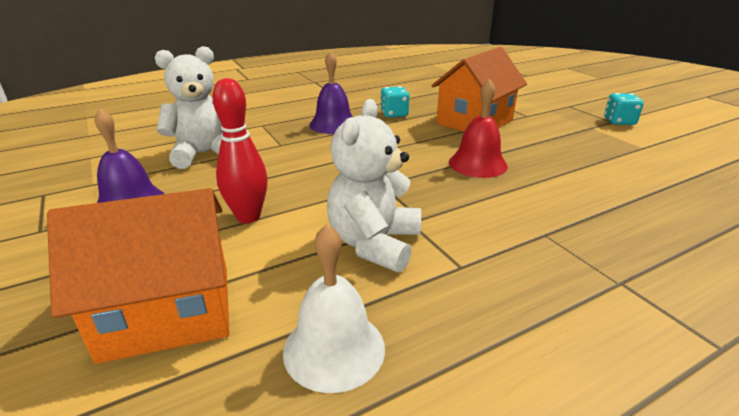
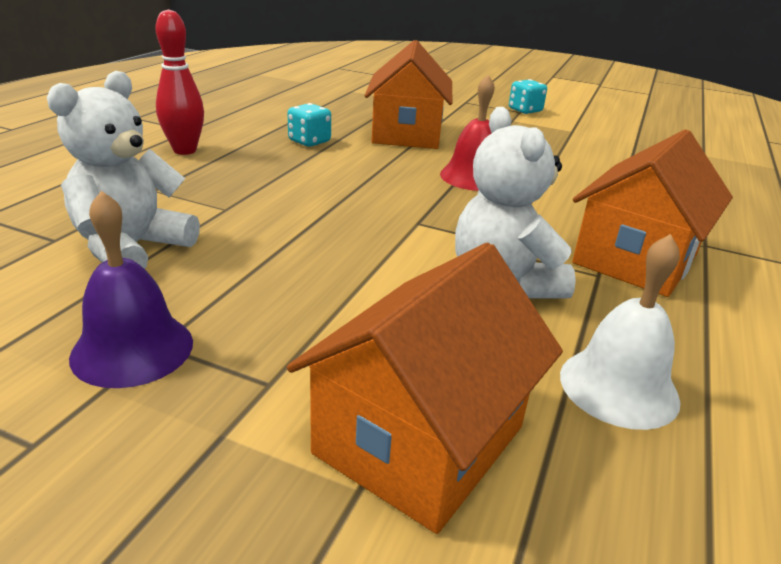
camera: 40 degrees left, 0 degrees up
(248, 217) = (332, 304): red bowling pin -> red bowling pin (185, 150)
(333, 124) = (255, 168): purple bell -> none
(517, 267) = (635, 259): none -> orange house

